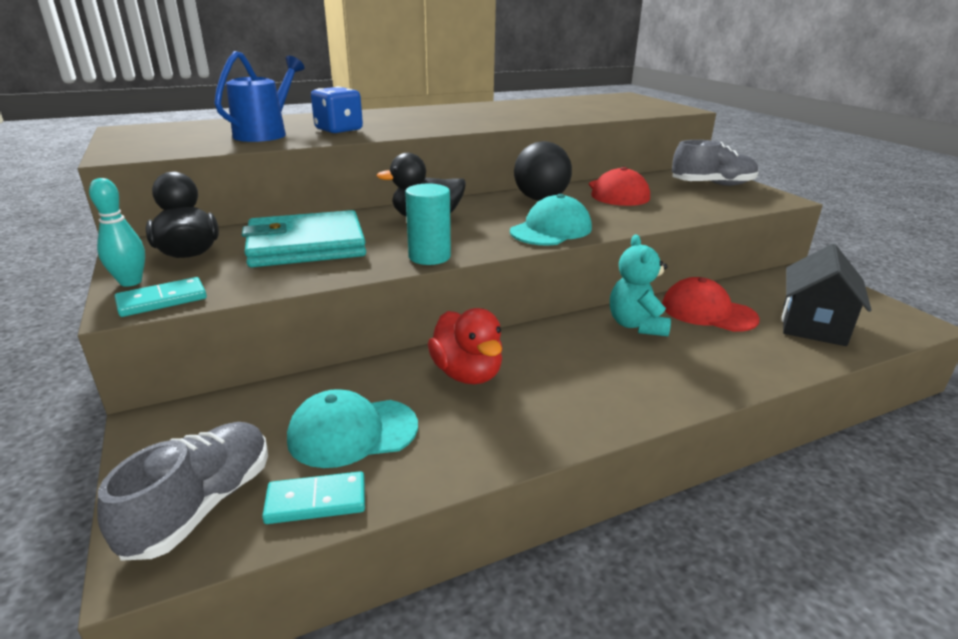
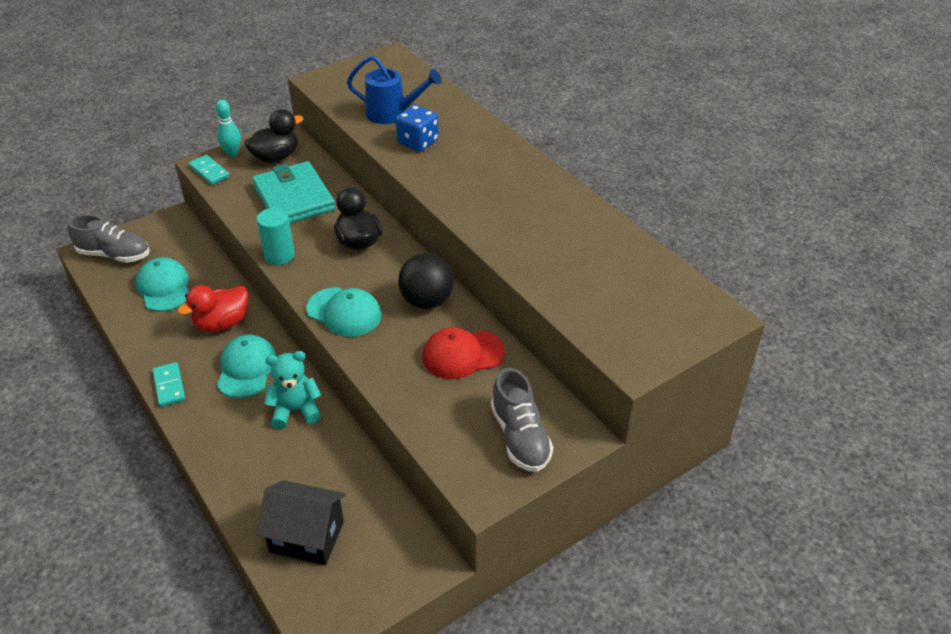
camera: 80 degrees right, 15 degrees up
(316, 501) = (113, 288): turquoise domino -> turquoise domino (169, 386)
(564, 355) = (246, 368): none -> turquoise cap
(708, 312) = (325, 460): red cap -> none

